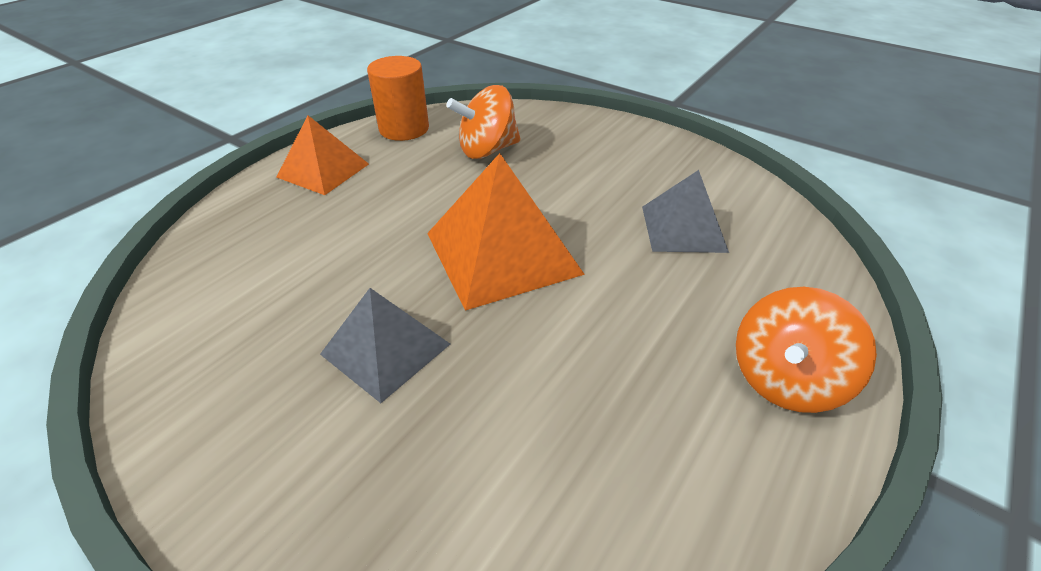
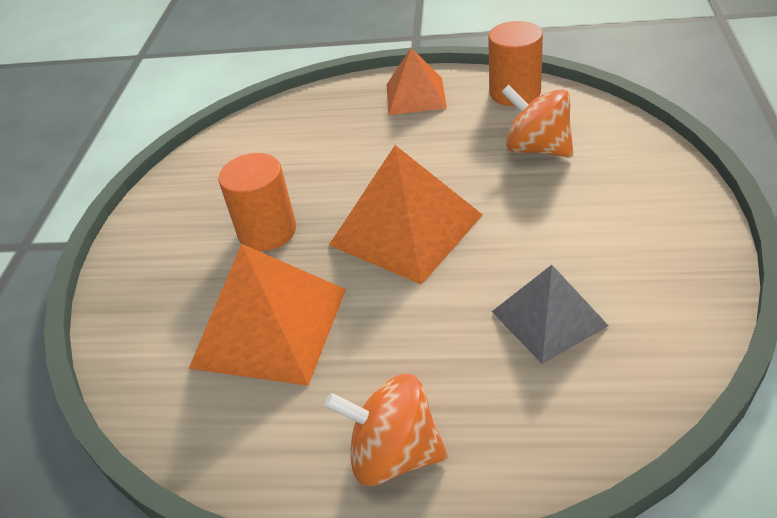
camera: 65 degrees right, 0 degrees up
(386, 349) = (267, 231): grey pyramid -> orange cylinder
(546, 407) = (269, 327): none -> orange pyramid

